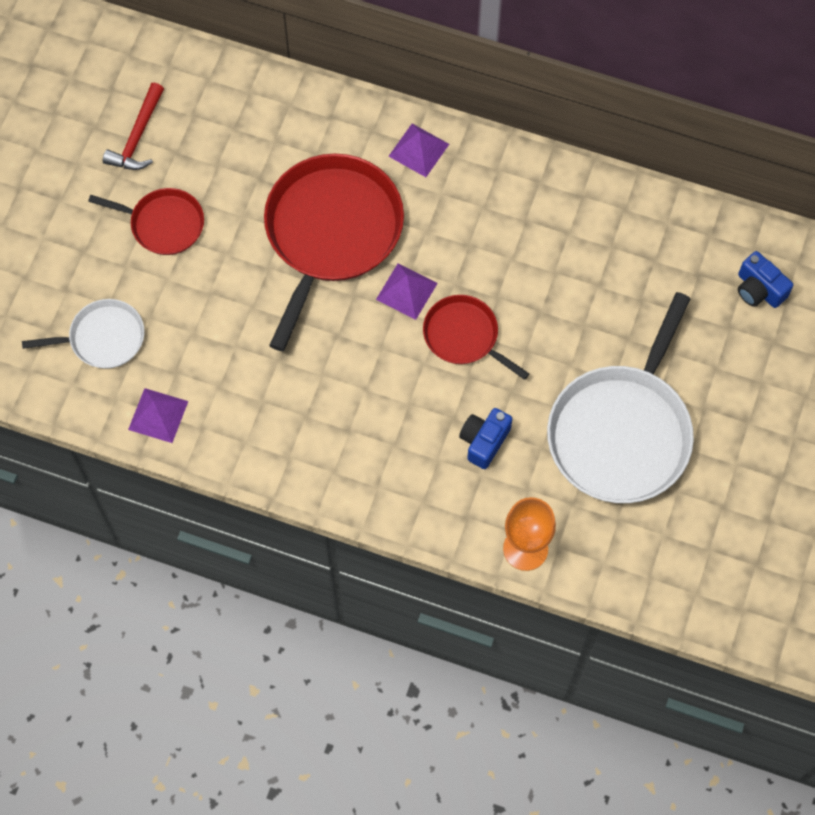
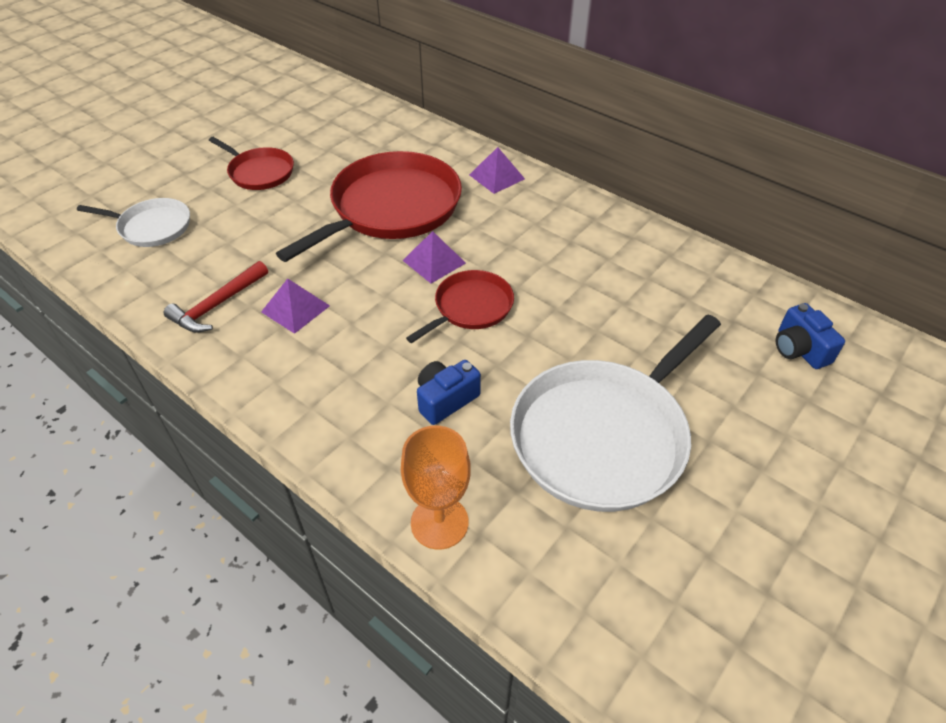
camera: 20 degrees right, 20 degrees down
(137, 137) = (279, 123): red hammer -> red hammer (217, 305)
(158, 415) = (150, 290): purple pyramid -> purple pyramid (295, 308)
(464, 336) = (470, 307): red pan -> red pan turned 75 degrees clockwise

